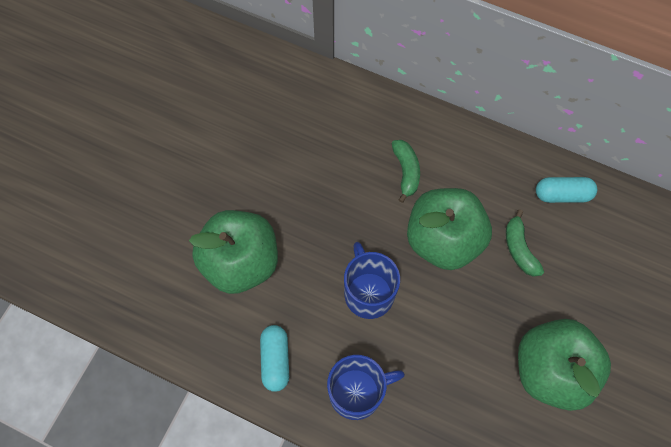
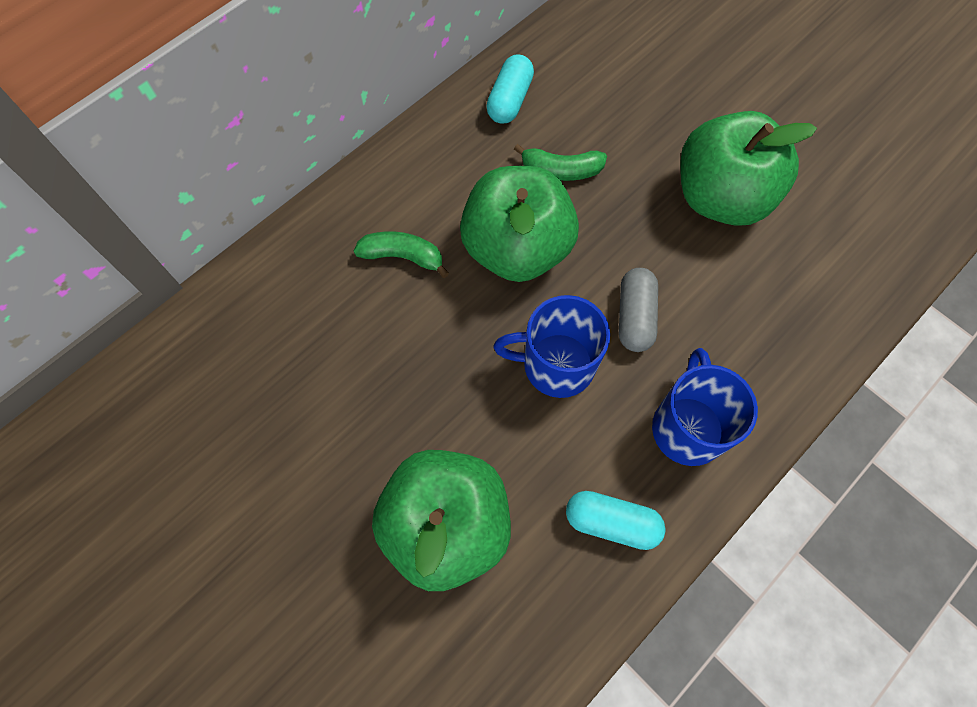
camera: 70 degrees left, 0 degrees up
(424, 334) = (634, 316): none -> grey capsule

